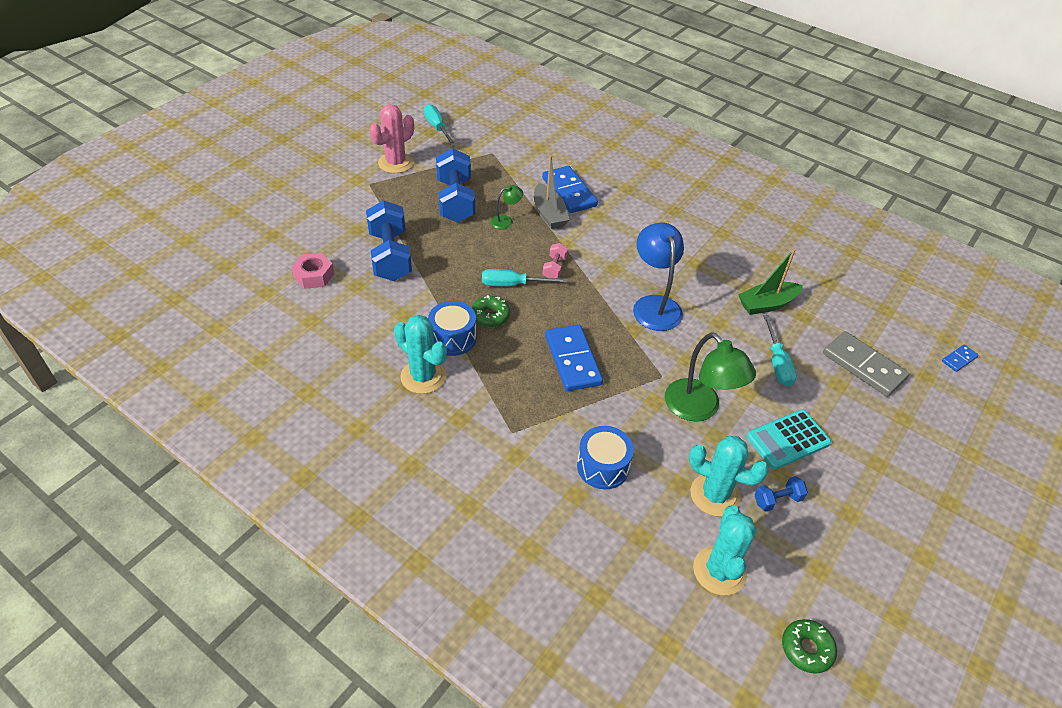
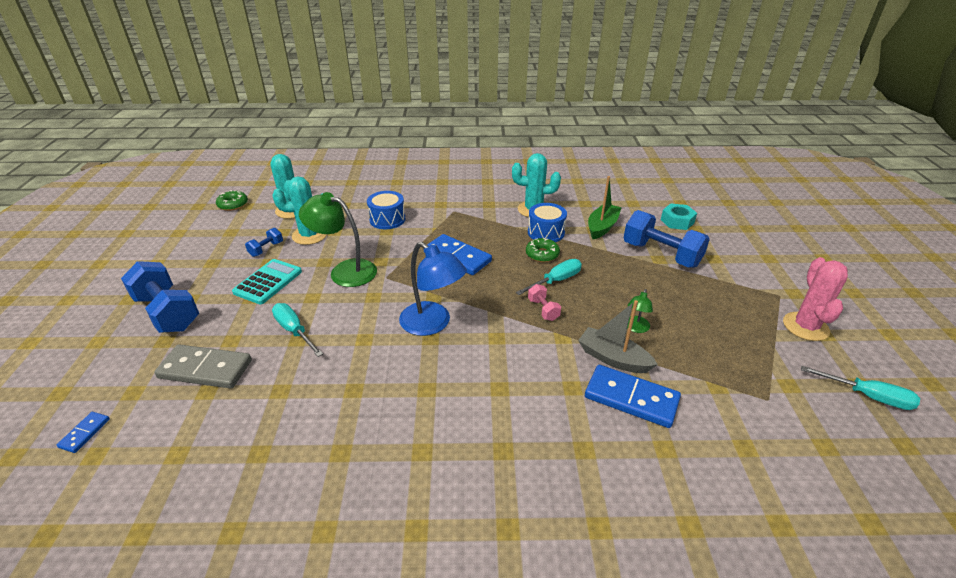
camera: 145 degrees right, 10 degrees down
(314, 275) = (677, 221): pink nut -> turquoise nut
(455, 201) = (700, 321): blue dumbbell -> blue dumbbell (168, 312)
(767, 304) = (325, 382): green boat -> green boat (602, 227)

